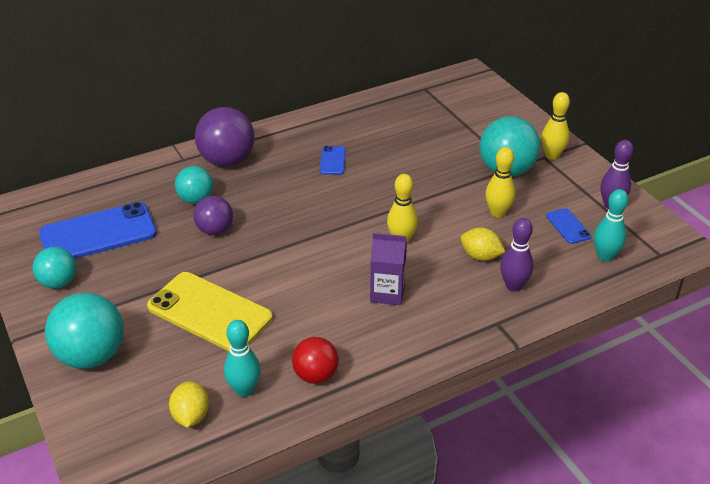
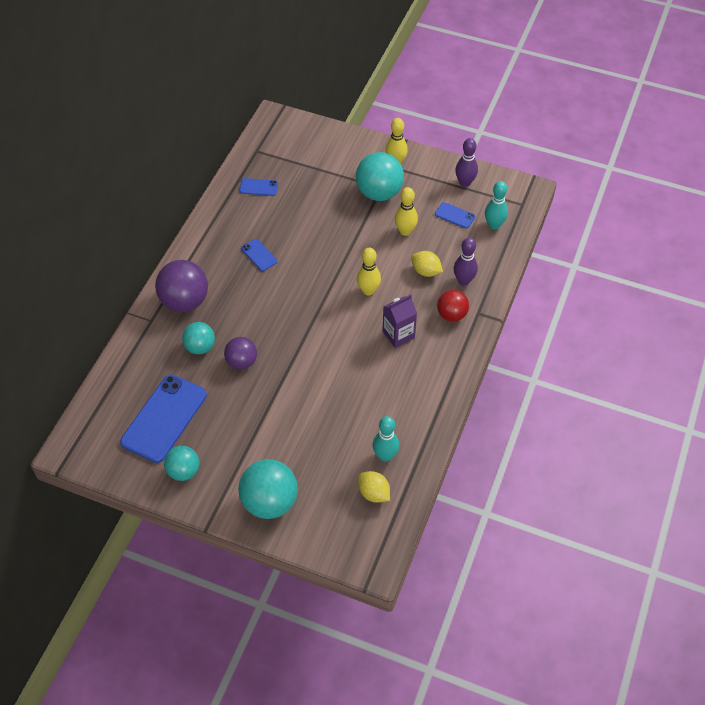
camera: 40 degrees left, 15 degrees up
(209, 312) = (307, 422): yellow phone -> none
(315, 375) = (414, 417): red ball -> red ball (451, 315)
(394, 114) = (258, 187): none -> blue phone
(480, 256) = (426, 271): yellow lemon -> yellow lemon turned 45 degrees clockwise

